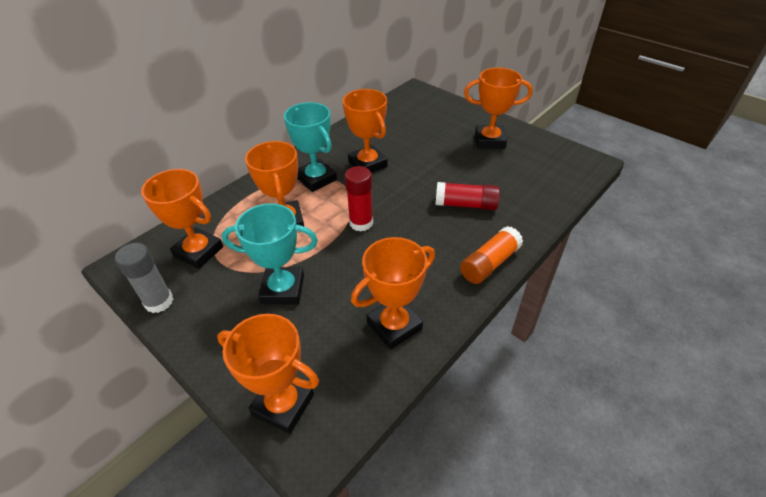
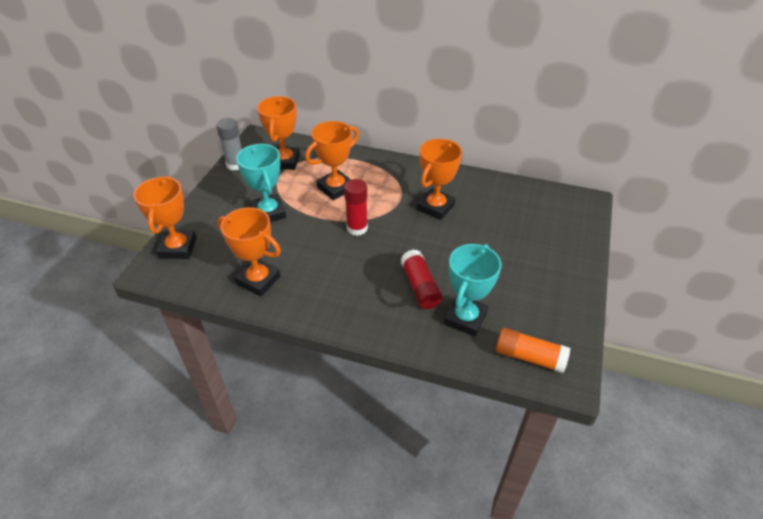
camera: 65 degrees right, 0 degrees up
(316, 179) = (395, 185): turquoise trophy -> turquoise trophy (465, 318)
(489, 140) = (538, 281): orange trophy -> none
(489, 263) = (350, 321): orange glue stick -> orange glue stick (529, 357)

